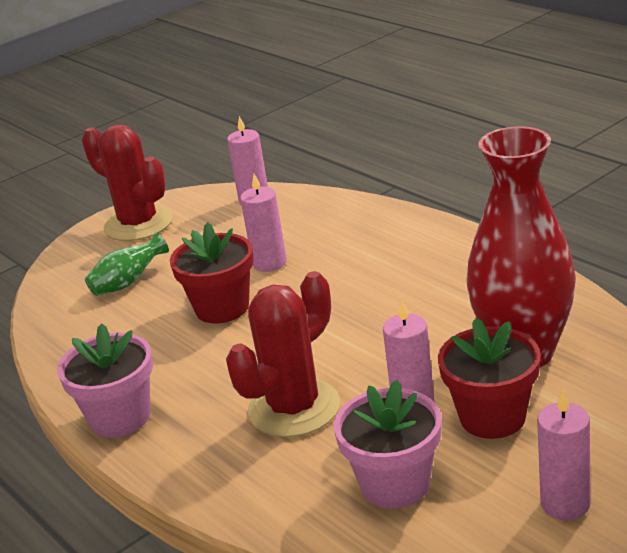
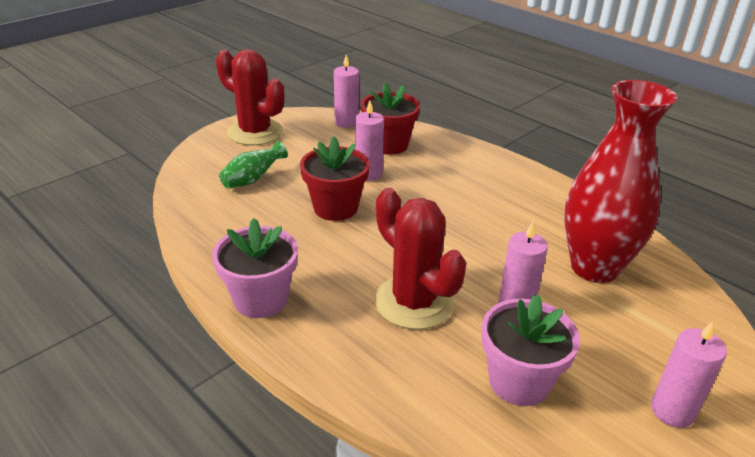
camera: 10 degrees left, 5 degrees up
(294, 408) = (414, 302): red cactus -> red cactus turned 75 degrees counterclockwise
(492, 417) = (585, 323): red flower pot -> red flower pot (389, 145)

